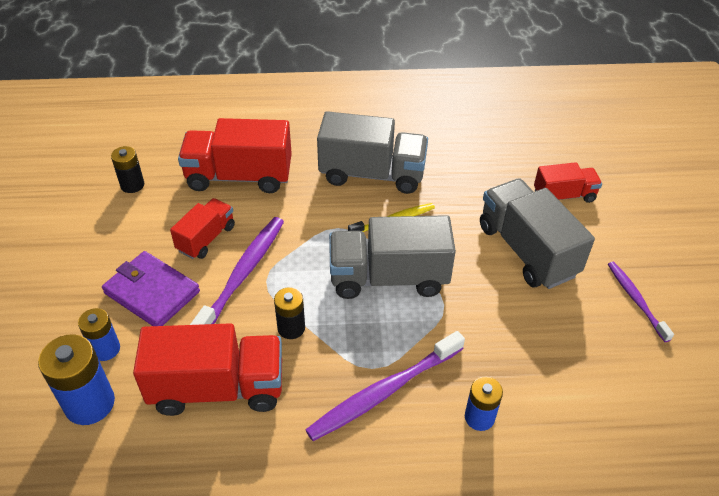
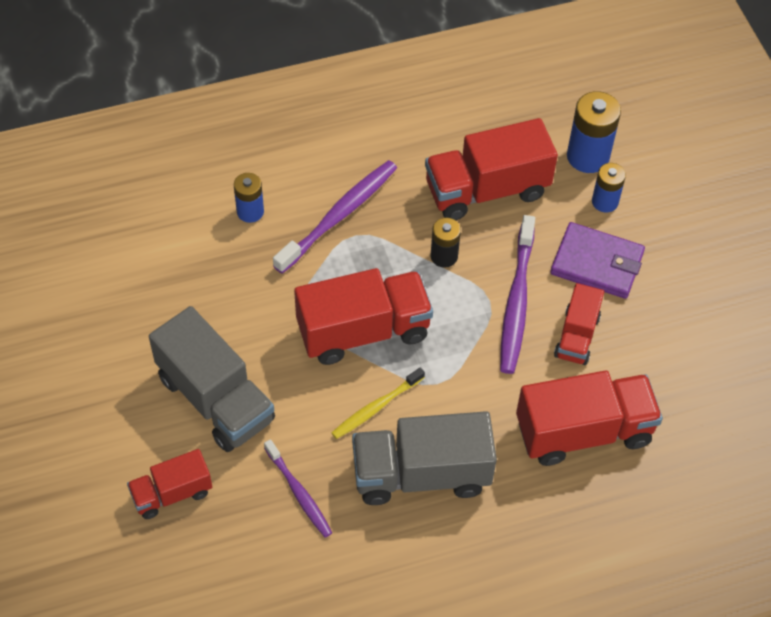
camera: 165 degrees right, 10 degrees up
(132, 185) = (702, 389): black battery -> none
(388, 277) = (363, 331): grey truck -> red truck
(635, 299) = (96, 361): purple toothbrush -> purple toothbrush (299, 493)

